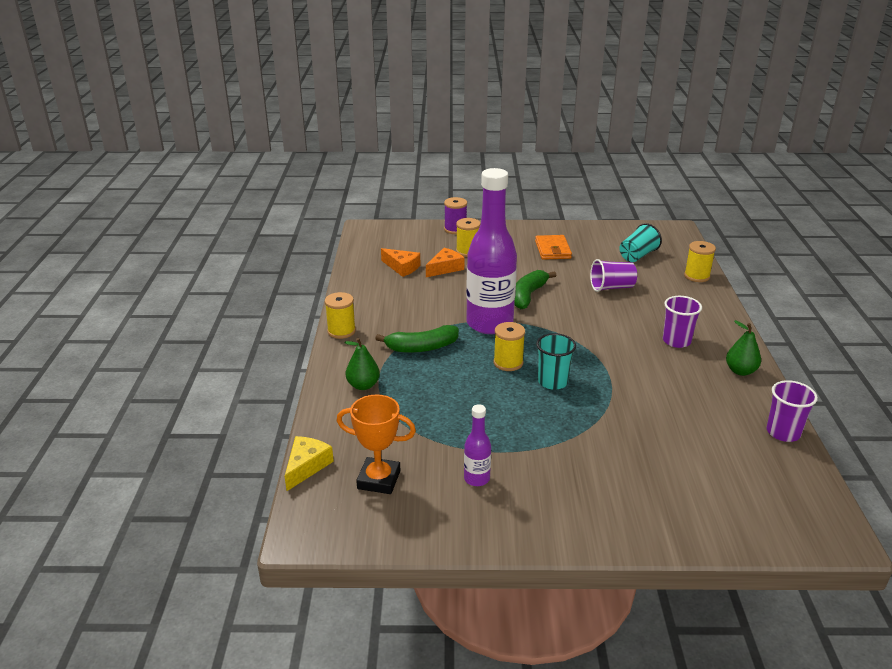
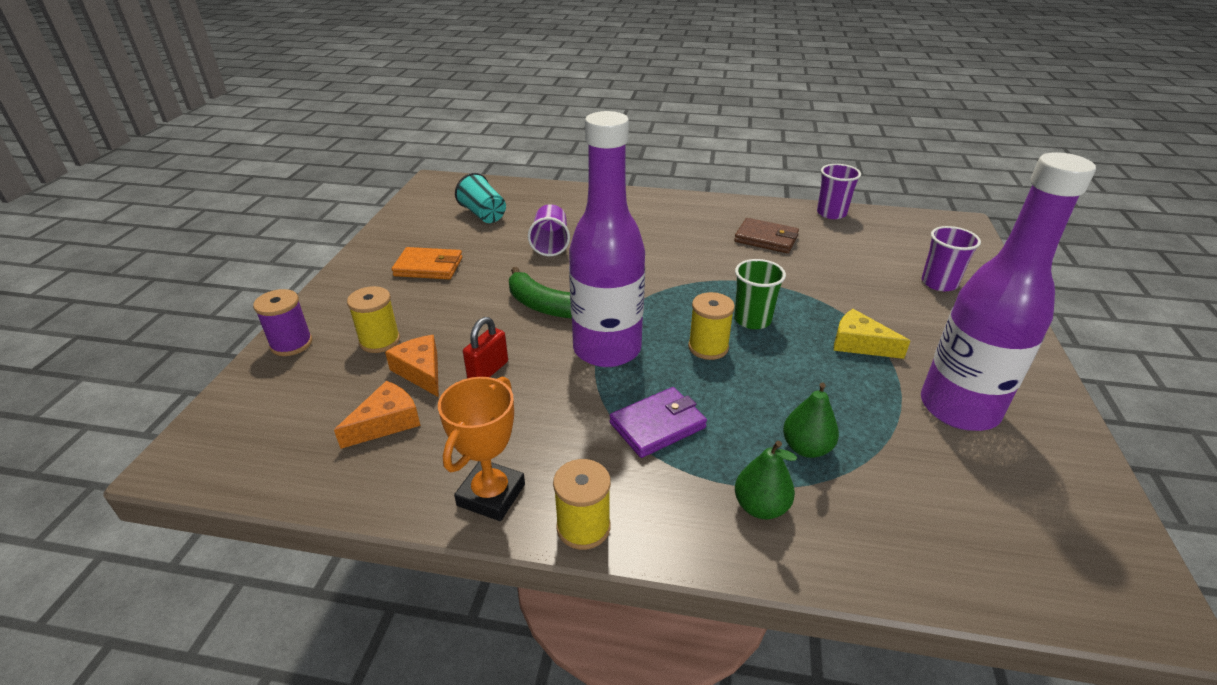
camera: 80 degrees left, 5 degrees up
(306, 466) = (993, 599): yellow cheese -> yellow cheese (859, 344)
(379, 480) = (994, 505): orange trophy -> orange trophy (491, 495)
(421, 347) = (657, 425): green banana -> purple wallet
(453, 287) = (488, 371): none -> red padlock
(476, 479) = (958, 408): purple bottle -> purple bottle, size x2.33
(552, 382) = (752, 320): turquoise cup -> green cup
(676, 341) = (677, 229): purple cup -> purple cup (939, 283)
(692, 389) = (766, 239): none -> brown wallet
(696, 276) = (549, 192): yellow spool -> none
(740, 371) = (735, 210): green pear -> green pear (806, 448)

